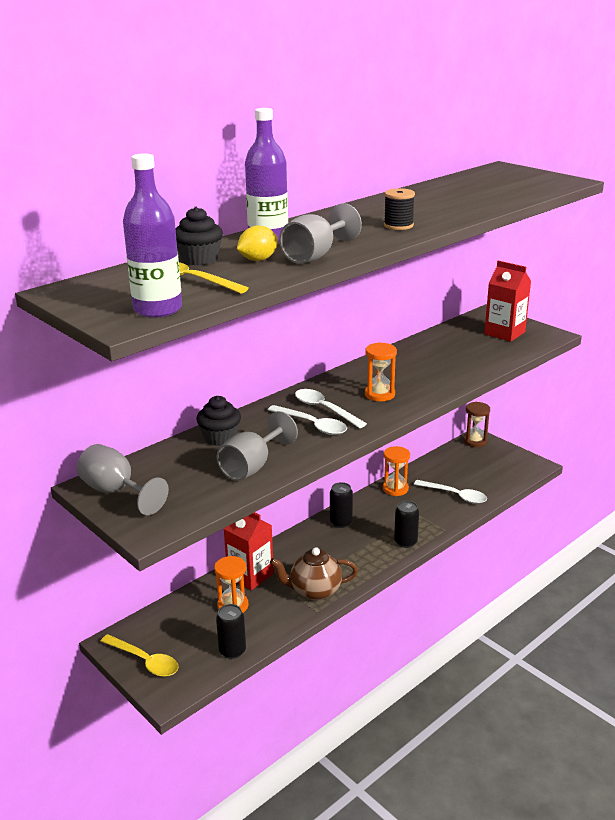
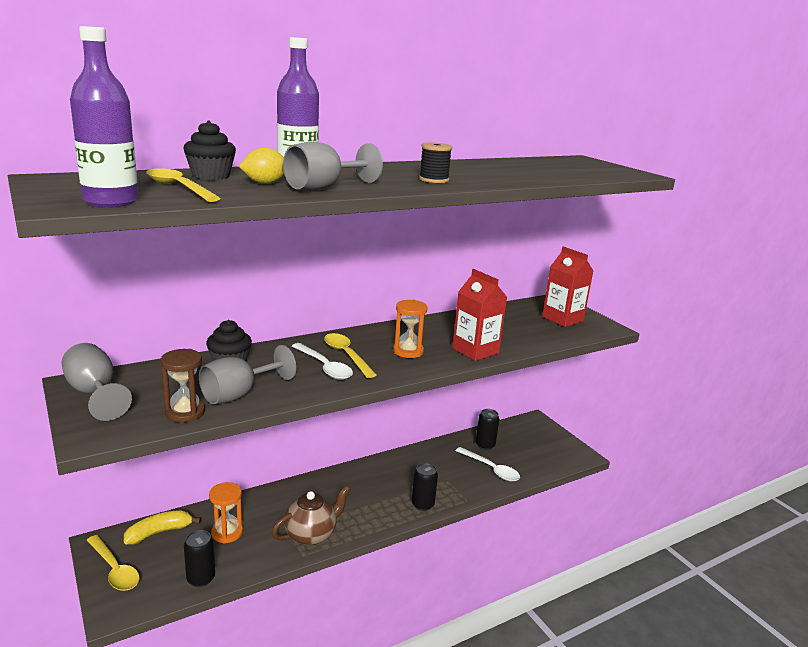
camera: 10 degrees right, 5 degrees down
(167, 619) = (159, 532): none -> yellow banana
(250, 575) = (260, 506): red carton -> red carton (475, 351)
(314, 591) = (311, 535): brown teapot -> brown teapot turned 135 degrees clockwise
(324, 409) = (346, 355): white spoon -> yellow spoon
(341, 522) = (370, 473): black can -> black can (485, 445)
(395, 489) = (436, 451): orange hourglass -> none
(475, 441) = (532, 422): brown hourglass -> brown hourglass (185, 412)

